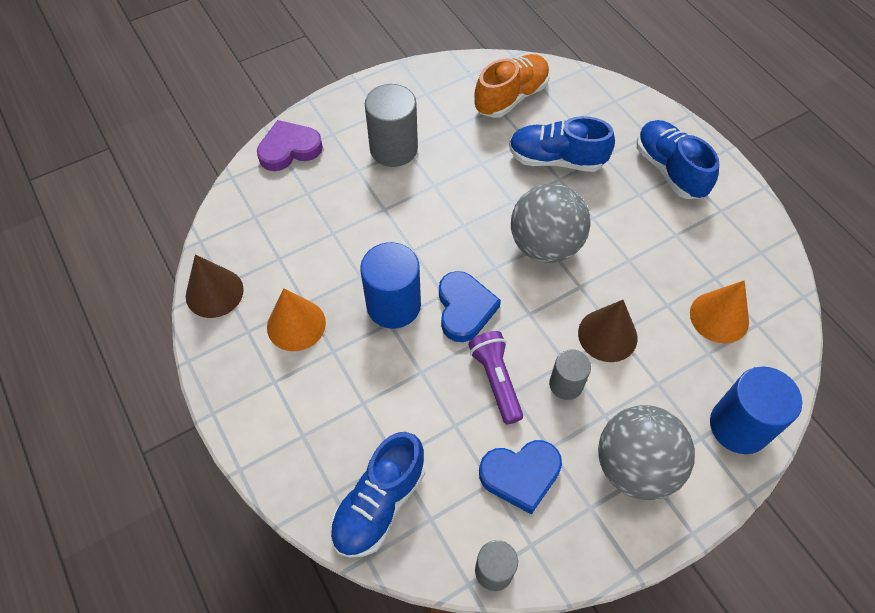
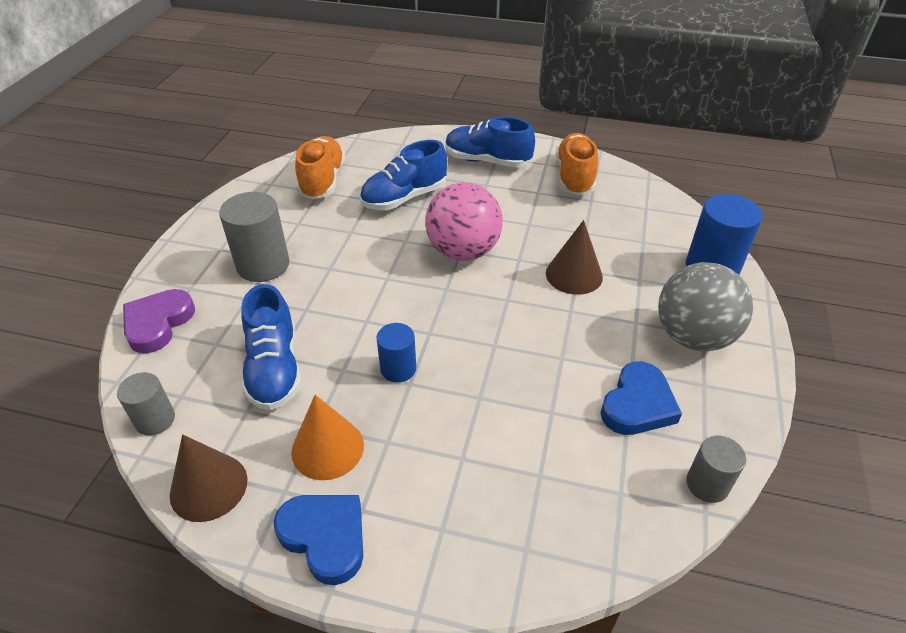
camera: 45 degrees left, 15 degrees down
(379, 503) = (570, 519): blue shoe -> blue shoe (274, 368)
(393, 305) = (398, 369): blue cylinder -> blue cylinder, size x0.59
(464, 309) = (457, 330): blue heart -> blue heart (325, 537)
(496, 380) = (540, 358): purple flashlight -> none
(545, 245) = (463, 251): grey ball -> pink ball
(566, 384) = (588, 323): grey cylinder -> grey cylinder (155, 420)
(719, 317) = (621, 218): orange cone -> none
(730, 244) = (574, 177): none -> orange shoe

